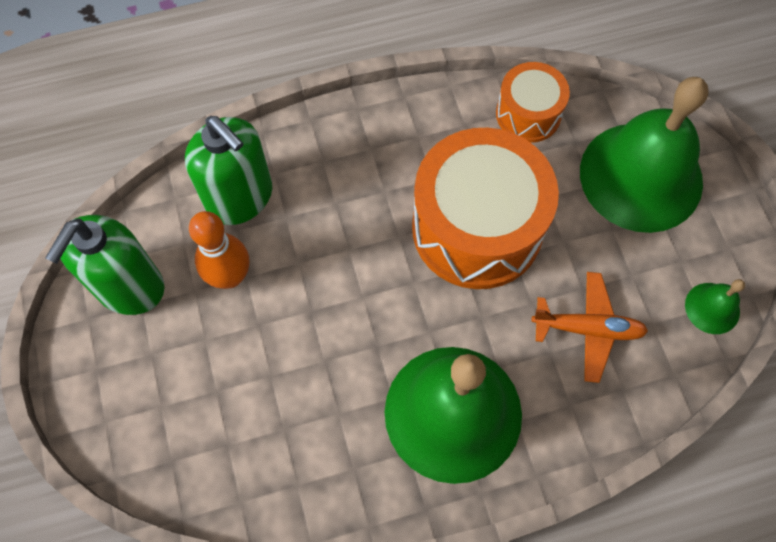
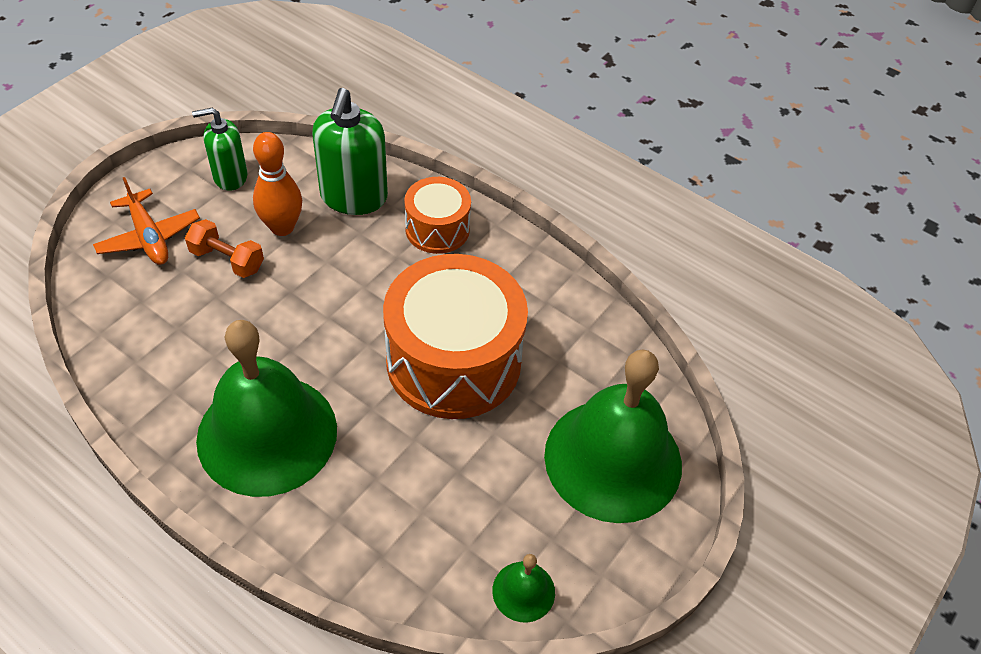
camera: 50 degrees right, 15 degrees down
(129, 287) = (230, 177): green soap dispenser -> green soap dispenser, size x0.63
(234, 344) = (227, 260): none -> orange dumbbell
(528, 114) = (597, 340): orange drum -> orange drum (437, 229)
(587, 329) = (420, 495): orange plane -> orange plane (148, 237)

